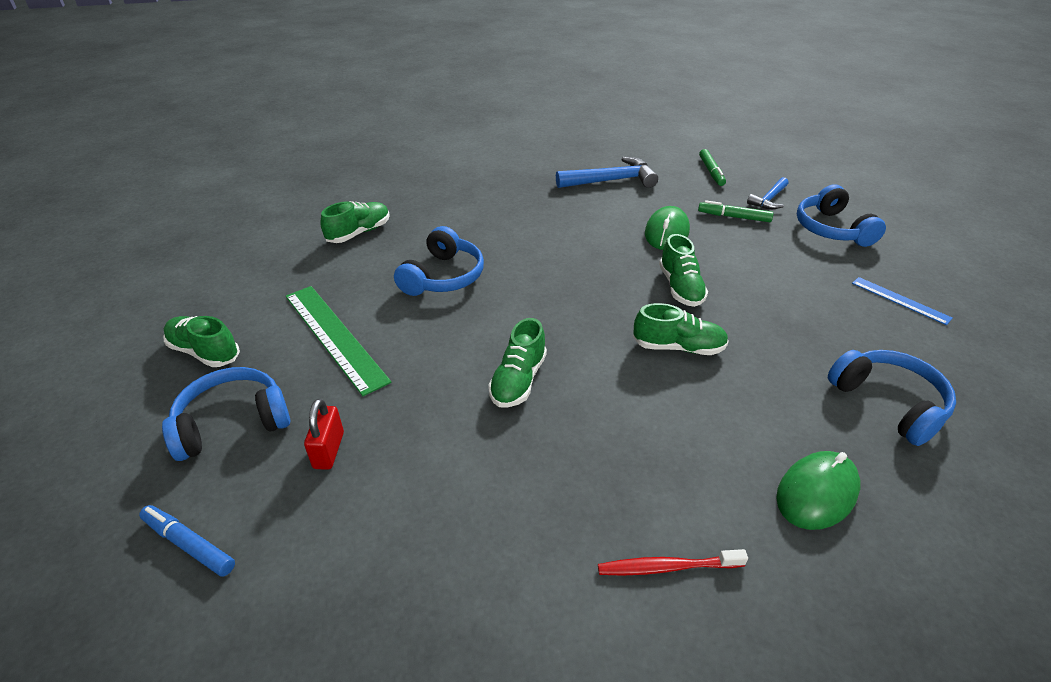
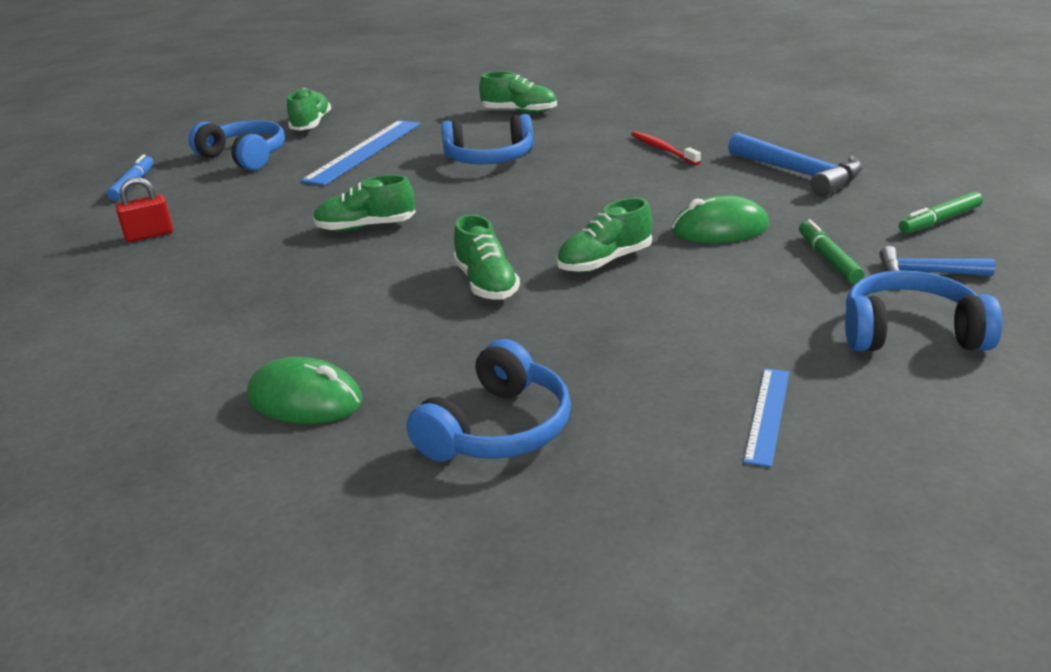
camera: 65 degrees right, 10 degrees down
(329, 450) = (236, 191): red padlock -> red padlock (149, 235)
(335, 336) = (364, 151): green ruler -> blue ruler
(667, 567) = (175, 341): red toothbrush -> red toothbrush (663, 149)
(832, 229) = (910, 333): blue headphones -> blue headphones turned 45 degrees clockwise

